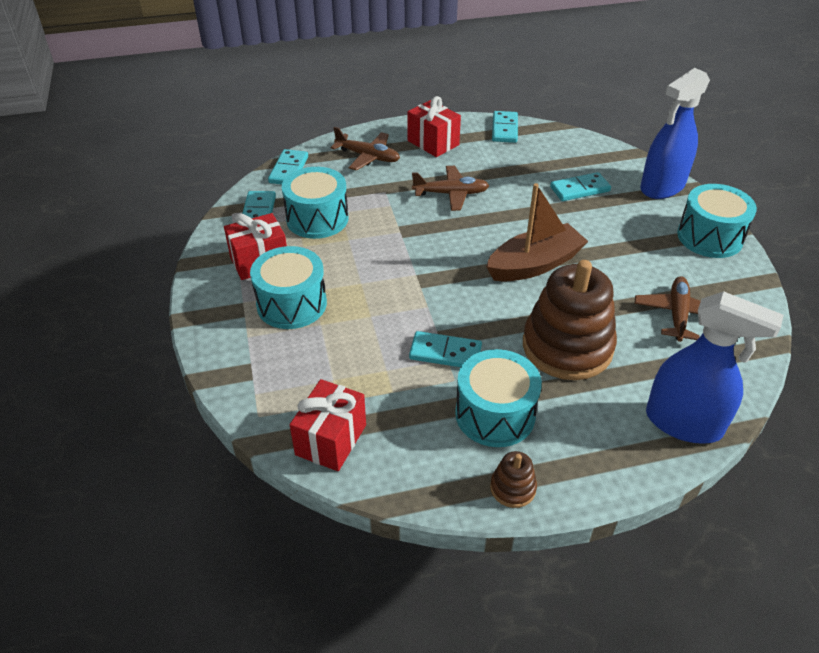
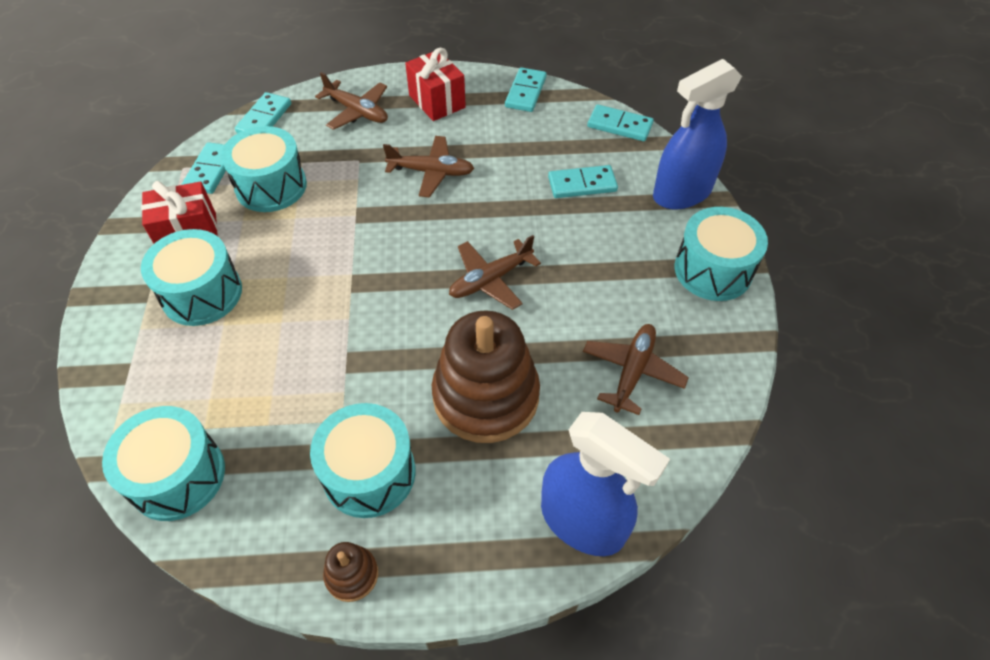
camera: 10 degrees right, 10 degrees up
(331, 440) = (177, 476): red gift -> turquoise drum
(445, 352) = (345, 382): turquoise domino -> turquoise domino (619, 125)
(534, 264) = (490, 280): brown boat -> brown plane

